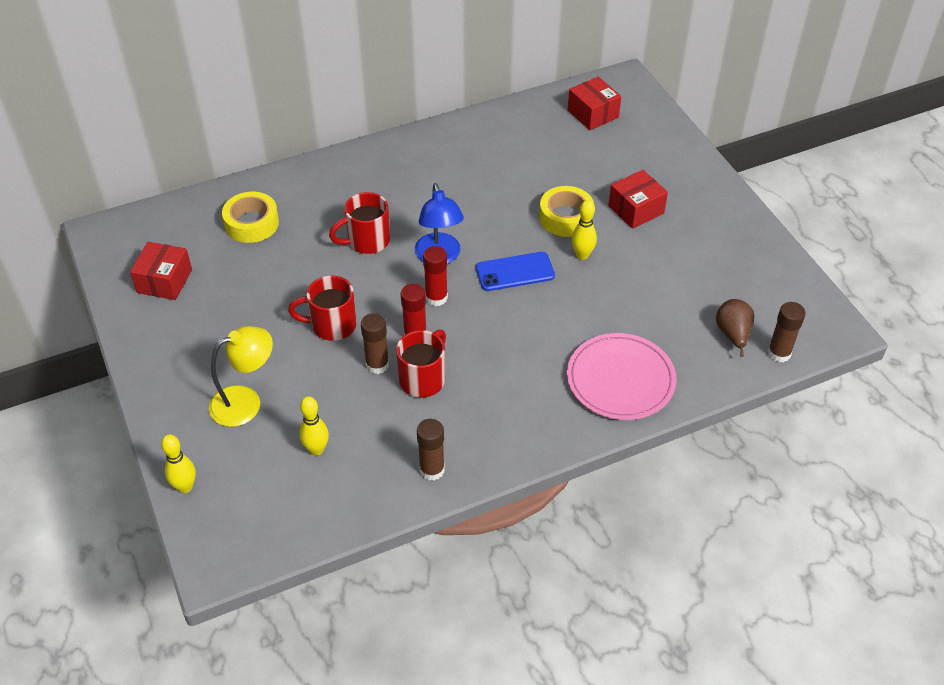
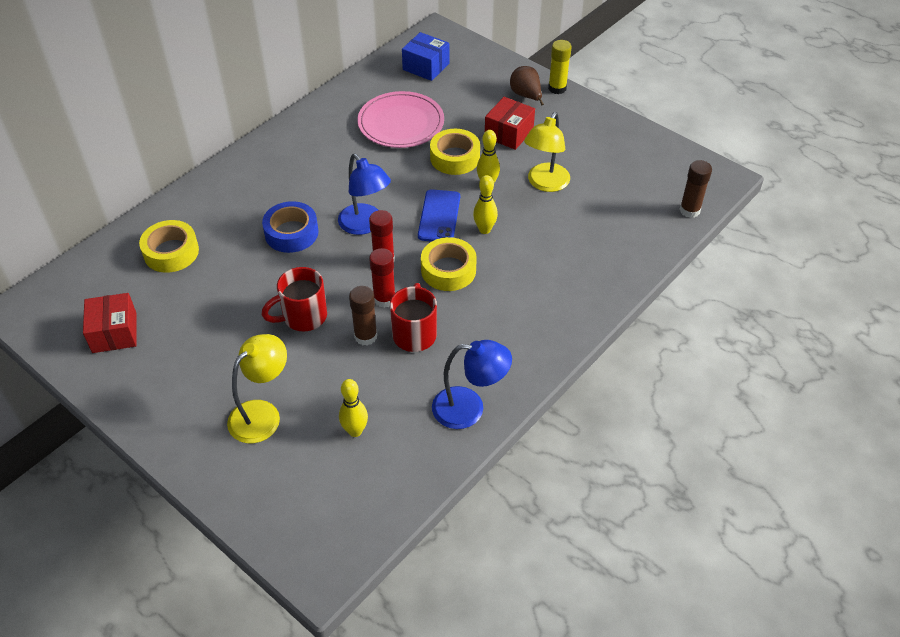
camera: 25 degrees left, 0 degrees up
(185, 487) = (249, 513): yellow bowling pin -> yellow bowling pin (484, 229)
(367, 241) = (291, 233): red mug -> blue tape
(432, 470) = (469, 408): brown glue stick -> blue lamp
(492, 328) = (448, 270): none -> yellow tape
(515, 272) = (439, 216): blue phone -> blue phone turned 45 degrees counterclockwise
(593, 114) = (426, 66): red box -> blue box
(620, 380) = (580, 275): pink plate -> pink plate (401, 123)
(641, 274) = (545, 184): none -> yellow lamp
(716, 177) = (557, 88): none -> yellow glue stick
(732, 334) = (646, 208): brown pear -> brown pear (526, 96)

